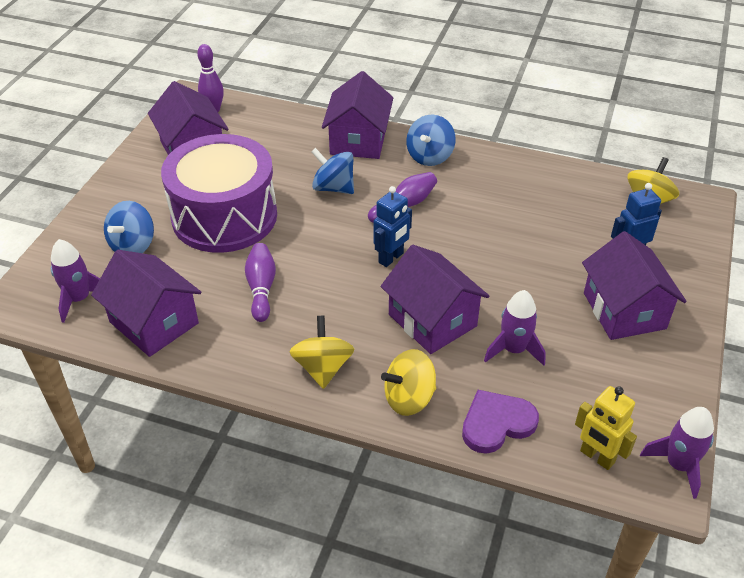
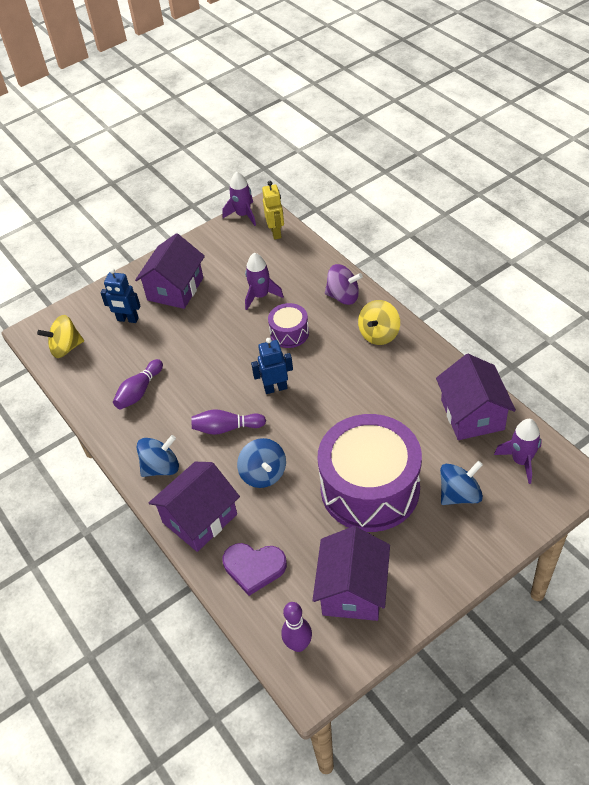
camera: 140 degrees left, 5 degrees up
(261, 288) = (382, 407): purple bowling pin -> purple bowling pin (139, 391)
(409, 398) = (343, 296): yellow spinning top -> purple spinning top
(432, 320) = (289, 333): purple house -> purple drum
(496, 423) = (309, 266): purple heart -> purple heart (254, 567)

